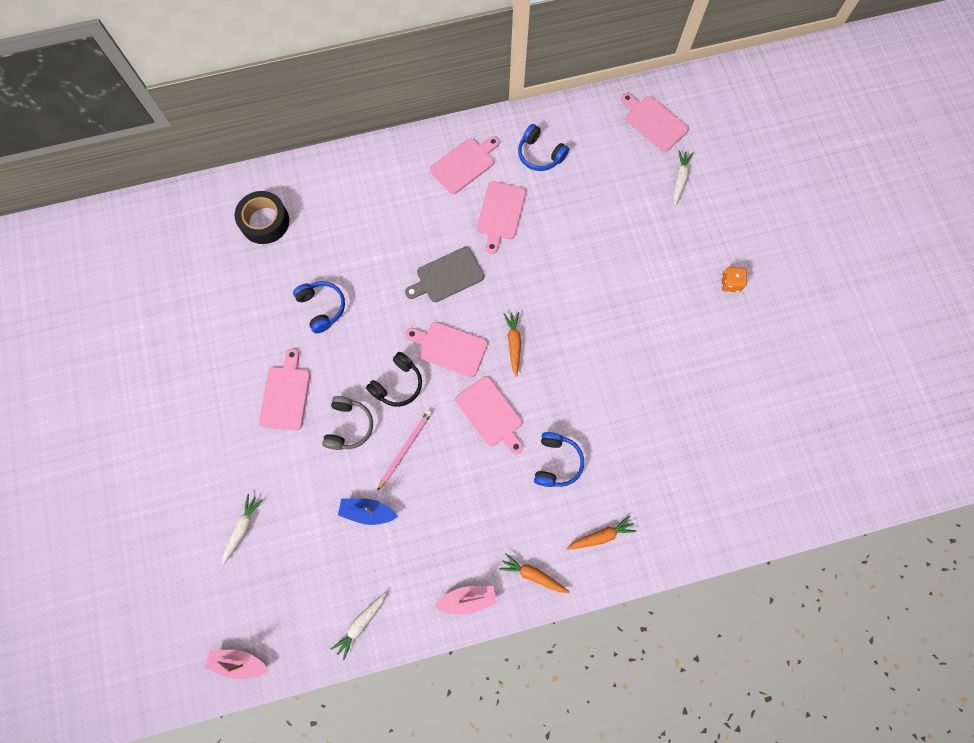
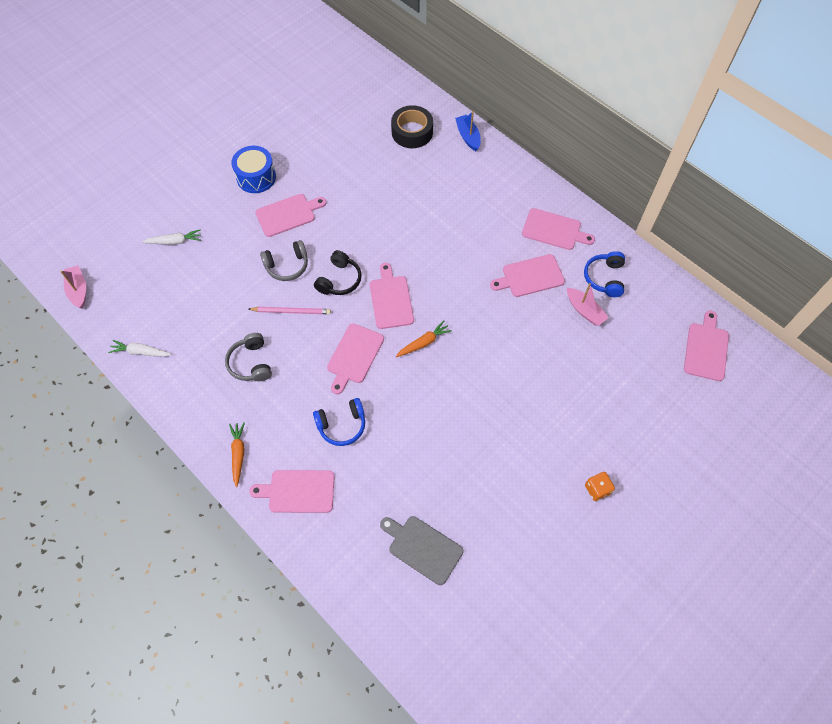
camera: 60 degrees right, 10 degrees down
(215, 404) = (256, 177): none -> blue drum
(322, 308) = (369, 201): blue headphones -> none
(368, 512) = (228, 312): blue boat -> blue boat (468, 136)
(397, 384) = (339, 280): black headphones -> black headphones turned 75 degrees counterclockwise
(440, 516) = (251, 363): none -> grey headphones
(447, 276) = (450, 267): grey cutting board -> grey cutting board (423, 548)
(467, 599) = (195, 415): pink boat -> pink boat (584, 310)
(601, 536) = (298, 491): orange carrot -> pink cutting board
(679, 179) = (666, 397): white carrot -> none

